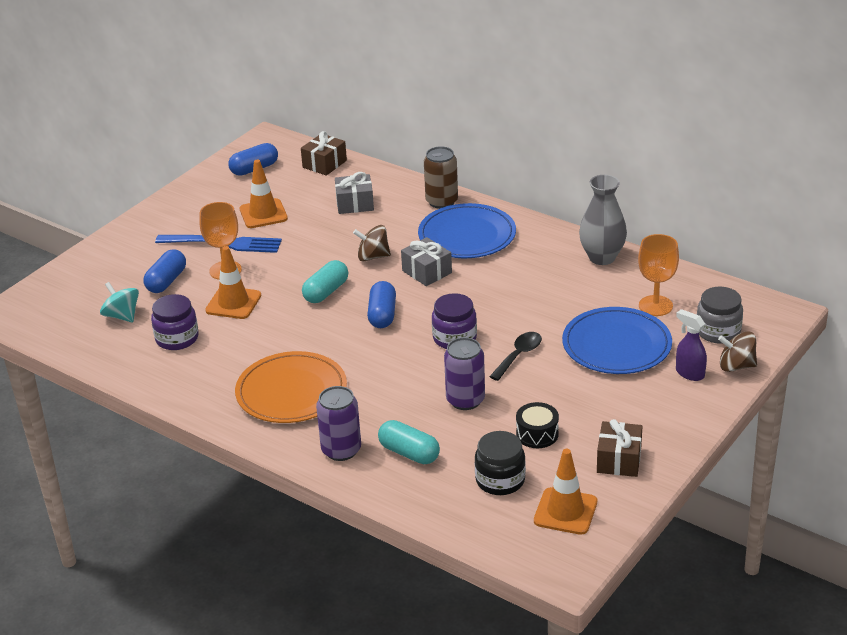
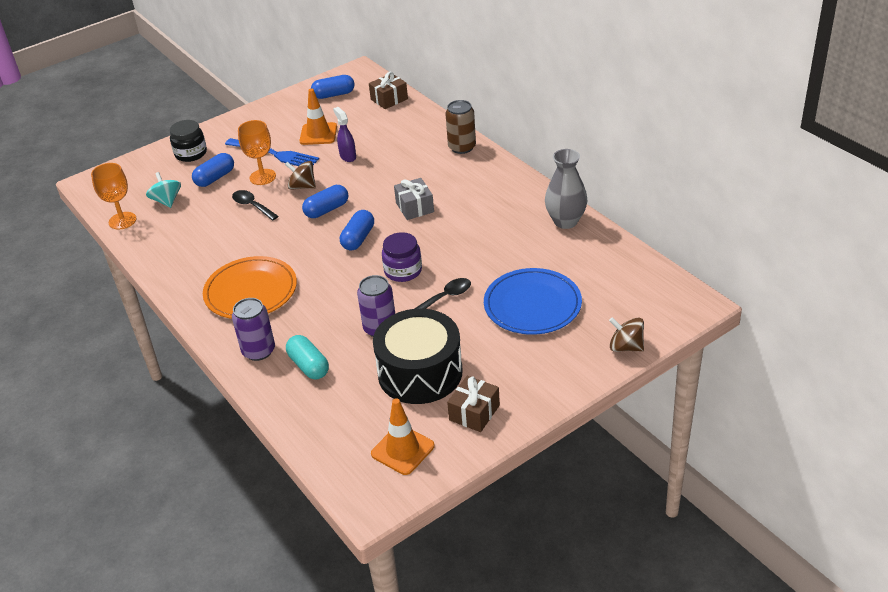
camera: 20 degrees right, 5 degrees up
(177, 338) = (194, 228): purple jar -> none
(233, 303) = (252, 206): orange traffic cone -> black spoon
(326, 292) = (326, 210): turquoise capsule -> blue capsule
(355, 204) = (392, 137): grey gift -> none
(373, 257) = (380, 186): brown spinning top -> brown spinning top (302, 186)
(467, 236) = (465, 181): blue plate -> none
(500, 480) = (366, 408): black jar -> black jar (191, 153)
(537, 434) = (420, 372): black drum -> black drum, size x2.26
(655, 306) = (586, 275): orange goblet -> orange goblet (122, 221)
(689, 373) = (580, 345): purple spray bottle -> purple spray bottle (348, 156)
(718, 331) = (628, 310): grey jar -> none

